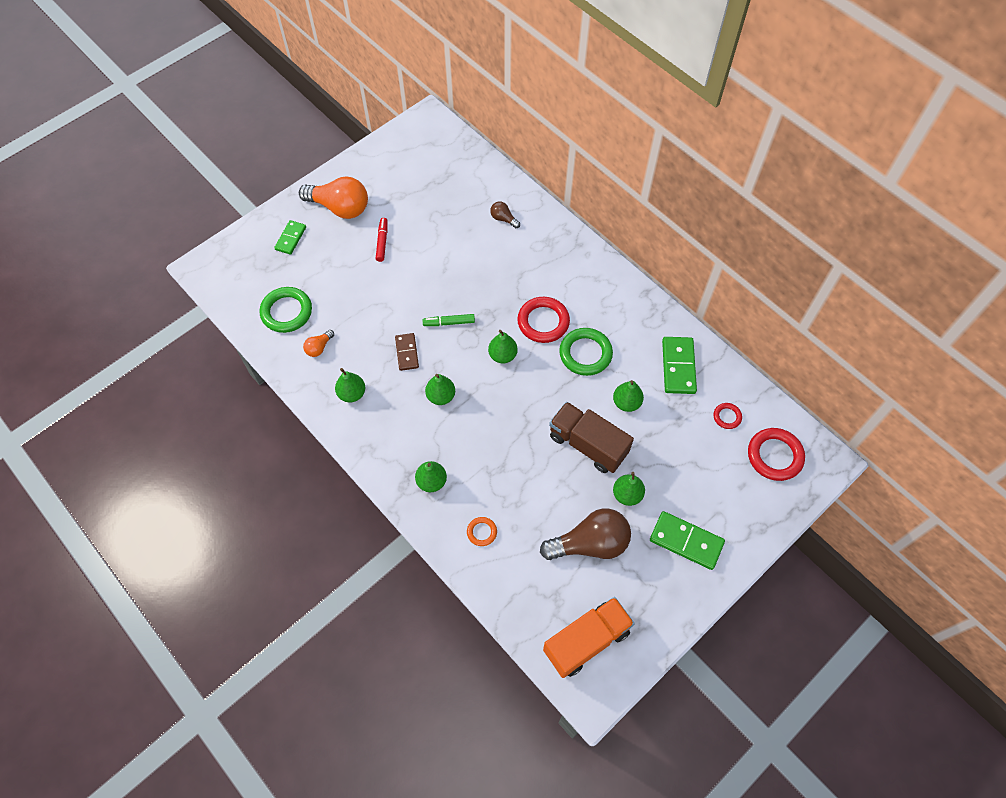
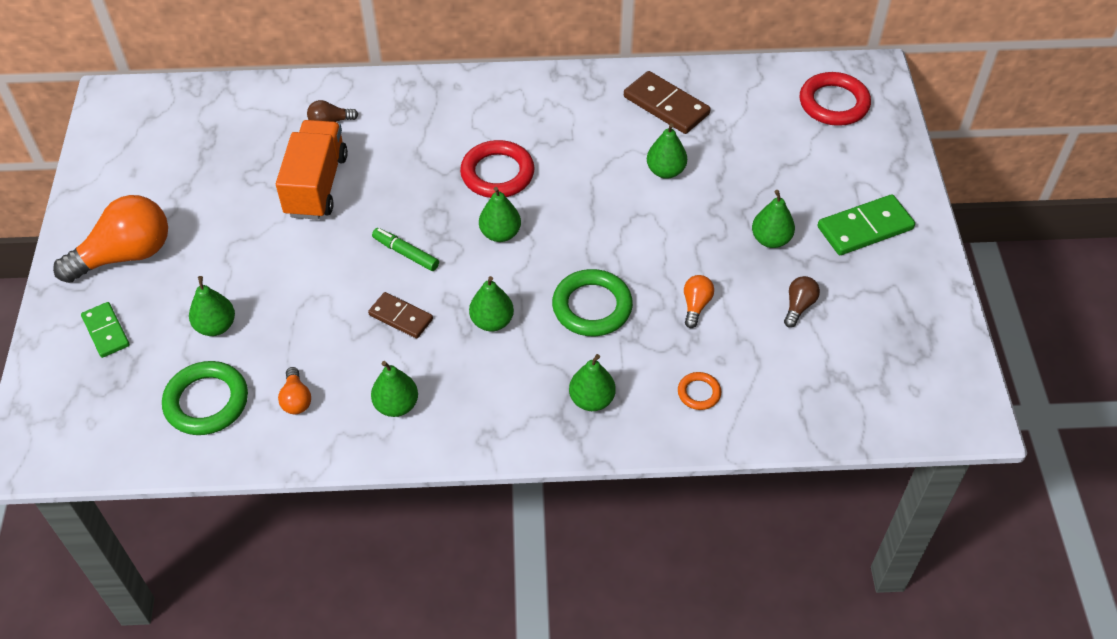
camera: 50 degrees left, 10 degrees down
(332, 279) = (216, 326): none -> green pear
(382, 242) = (225, 246): red marker -> none
(449, 323) = (406, 253): green marker -> green marker turned 90 degrees clockwise
(541, 488) = (696, 305): none -> orange light bulb
(585, 354) = (574, 165): green ring -> green ring (592, 307)
(586, 641) = (907, 382): orange truck -> orange truck (316, 185)
(588, 445) = (683, 233): brown truck -> none
(590, 543) = (798, 306): brown light bulb -> brown light bulb, size x0.46
(678, 366) = (666, 106): green domino -> brown domino
(727, 417) = (758, 108): red ring -> none

